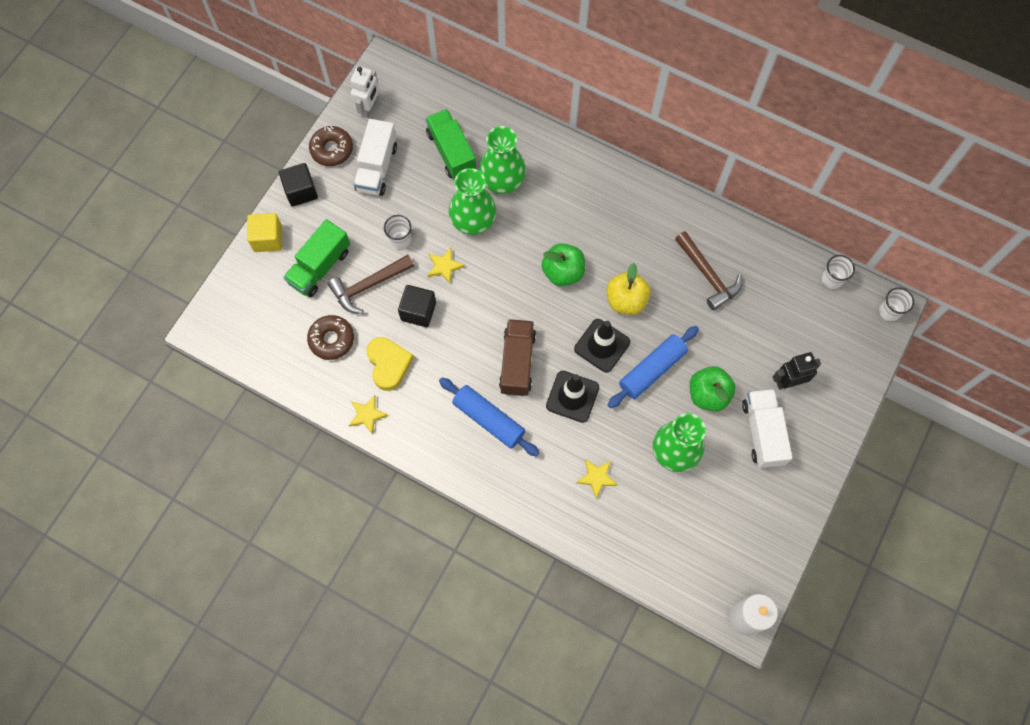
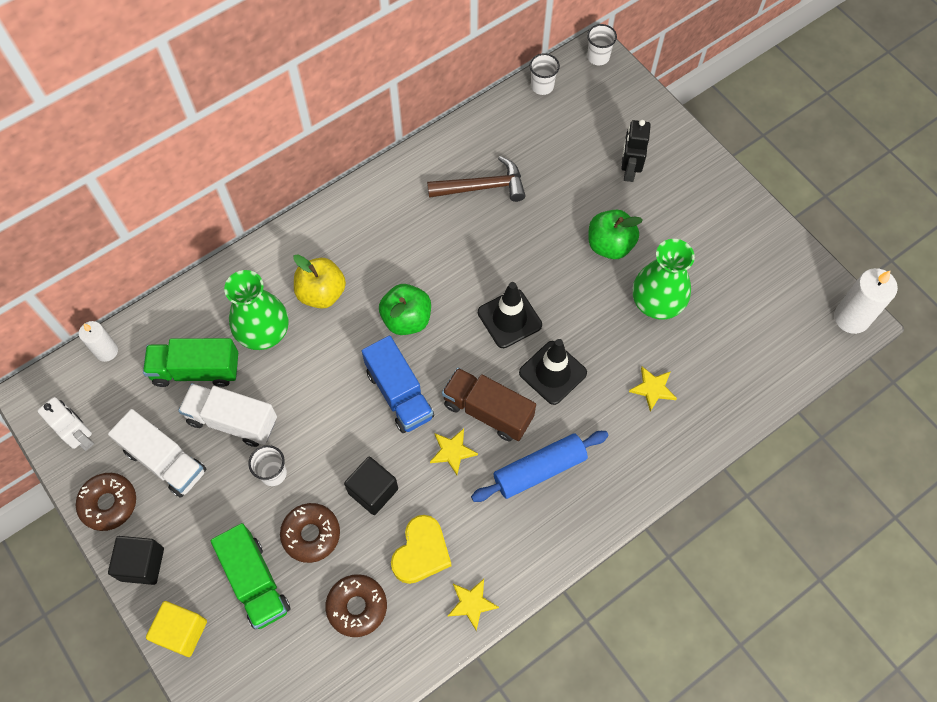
camera: 65 degrees left, 5 degrees down
(368, 286) = (311, 534): brown hammer -> brown donut
(388, 364) = (421, 552): yellow heart -> yellow heart turned 105 degrees clockwise
(437, 89) = (106, 351): none -> white candle
(444, 266) = (333, 438): yellow star -> yellow star (452, 451)
(473, 221) = (294, 384): green vase -> none
(500, 295) = (399, 394): none -> blue truck
(626, 300) = (471, 273): yellow apple -> yellow apple (322, 293)
(652, 370) = (559, 284): blue rolling pin -> none
(762, 433) = (671, 216): white truck -> white truck (232, 421)

